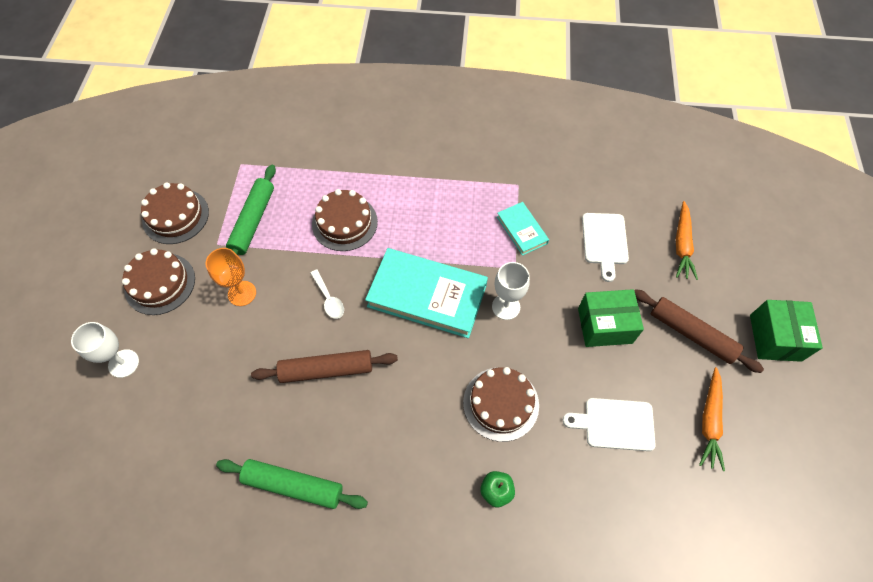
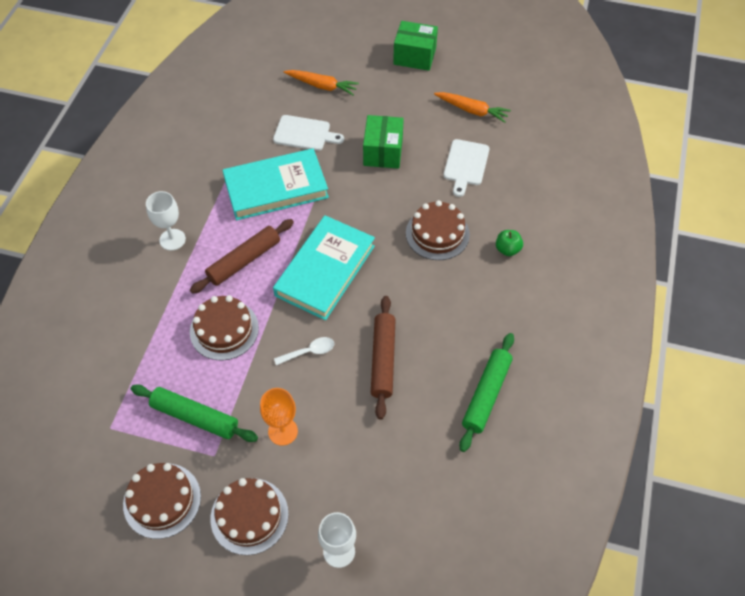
camera: 80 degrees left, 5 degrees down
(506, 307) = (350, 214): white goblet -> white goblet (172, 239)
(522, 230) = (276, 188): turquoise book -> turquoise book, size x1.97
(691, 334) = (401, 101): brown rolling pin -> brown rolling pin (244, 260)

